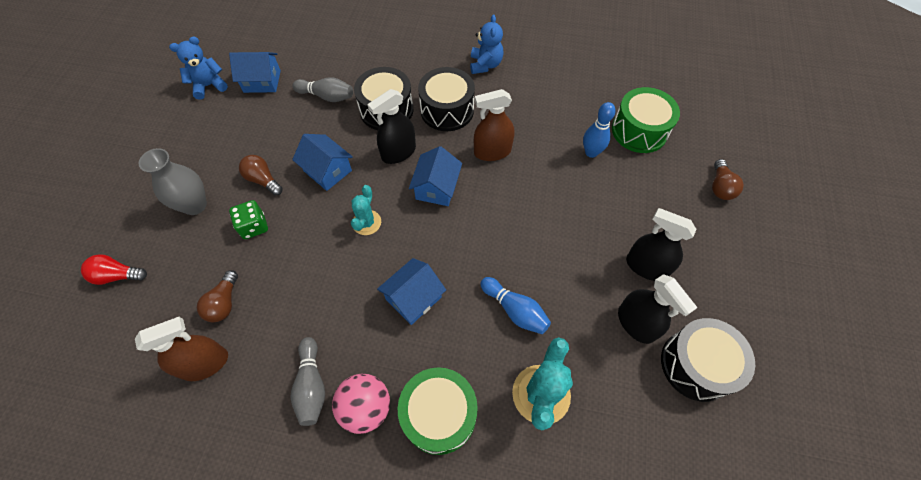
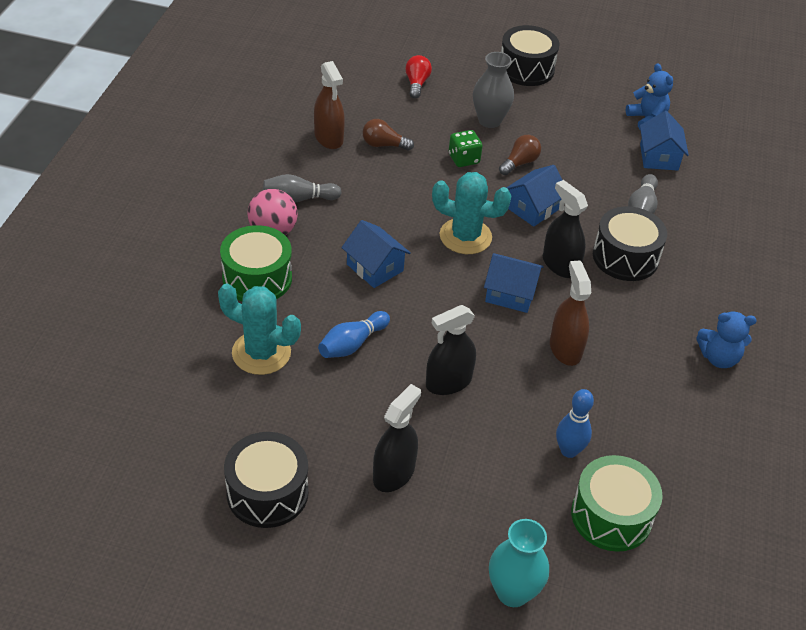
camera: 90 degrees right, 15 degrees down
(366, 222) = (465, 236): turquoise cactus -> turquoise cactus, size x1.67
(447, 110) = (630, 312): black drum -> black drum (526, 69)
(636, 323) = (323, 447): black spray bottle -> black spray bottle (448, 382)
(720, 187) = (512, 592): brown light bulb -> turquoise vase

